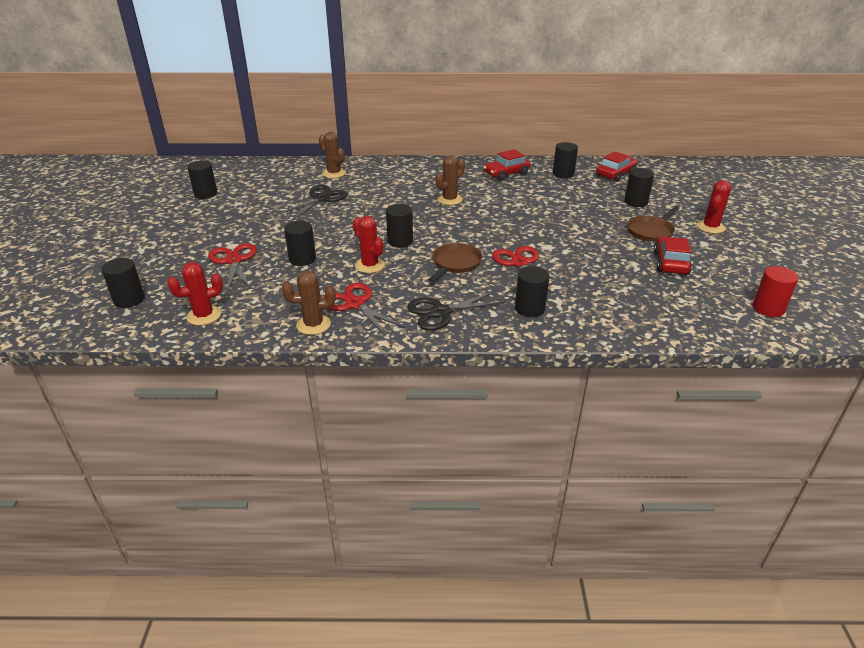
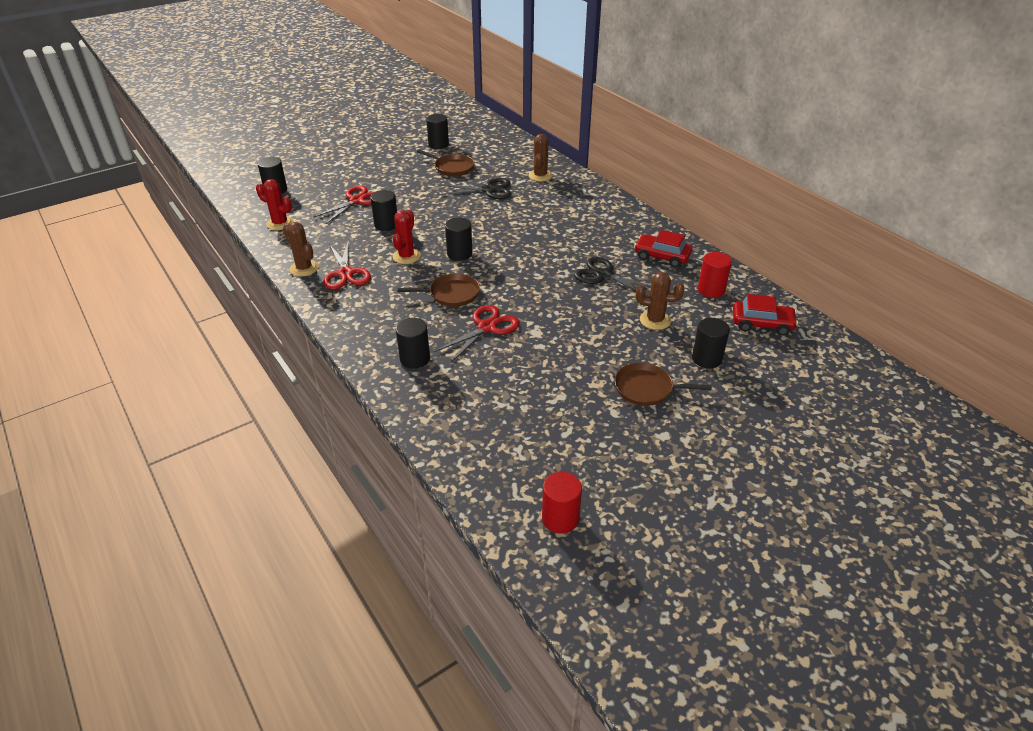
camera: 55 degrees right, 5 degrees up
(257, 201) = (452, 168): none -> brown pan
(355, 304) = (345, 273): red scissors -> red scissors turned 150 degrees clockwise
(440, 312) = (369, 316): black scissors -> black scissors (604, 275)
(449, 199) = (564, 247): brown cactus -> brown cactus (655, 320)
(563, 174) = (711, 290): black cylinder -> red cylinder
(670, 263) = (588, 421): red car -> none
(710, 227) = (711, 431): red cactus -> none

